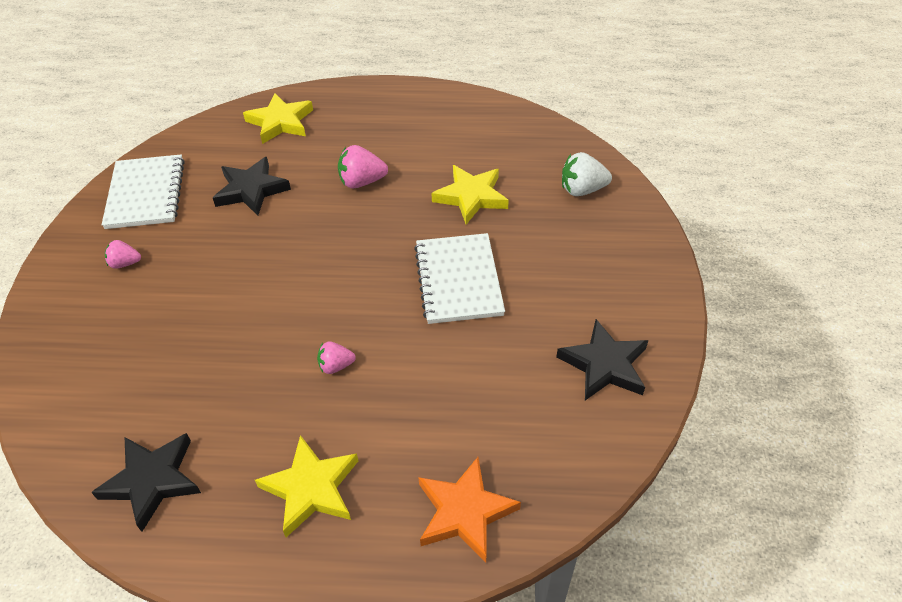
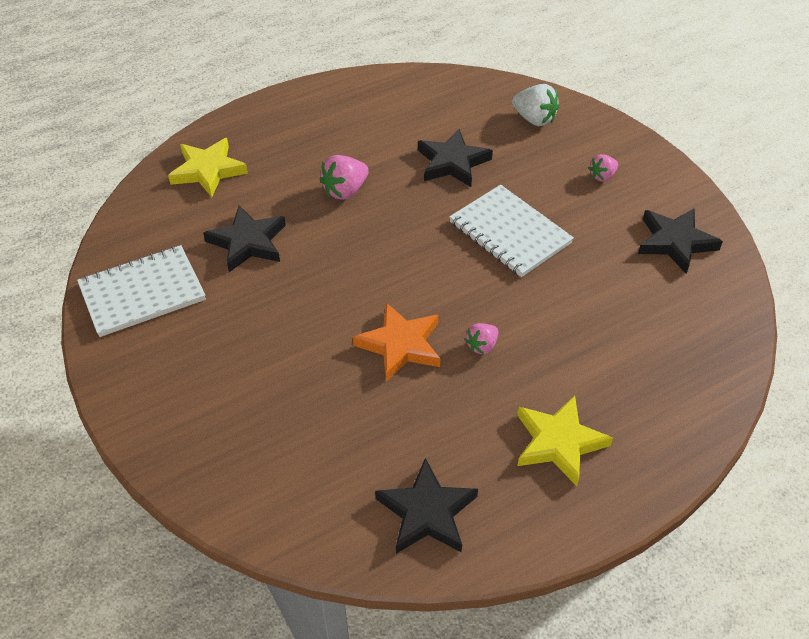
camera: 35 degrees left, 0 degrees up
(125, 263) = (195, 362): pink strawberry -> pink strawberry (602, 176)
(146, 194) = (142, 293): white notebook -> white notebook turned 75 degrees counterclockwise
(464, 512) = (682, 393): orange star -> orange star (400, 345)
(471, 197) = (452, 162): yellow star -> black star
(582, 190) = (534, 119): white strawberry -> white strawberry turned 105 degrees counterclockwise

